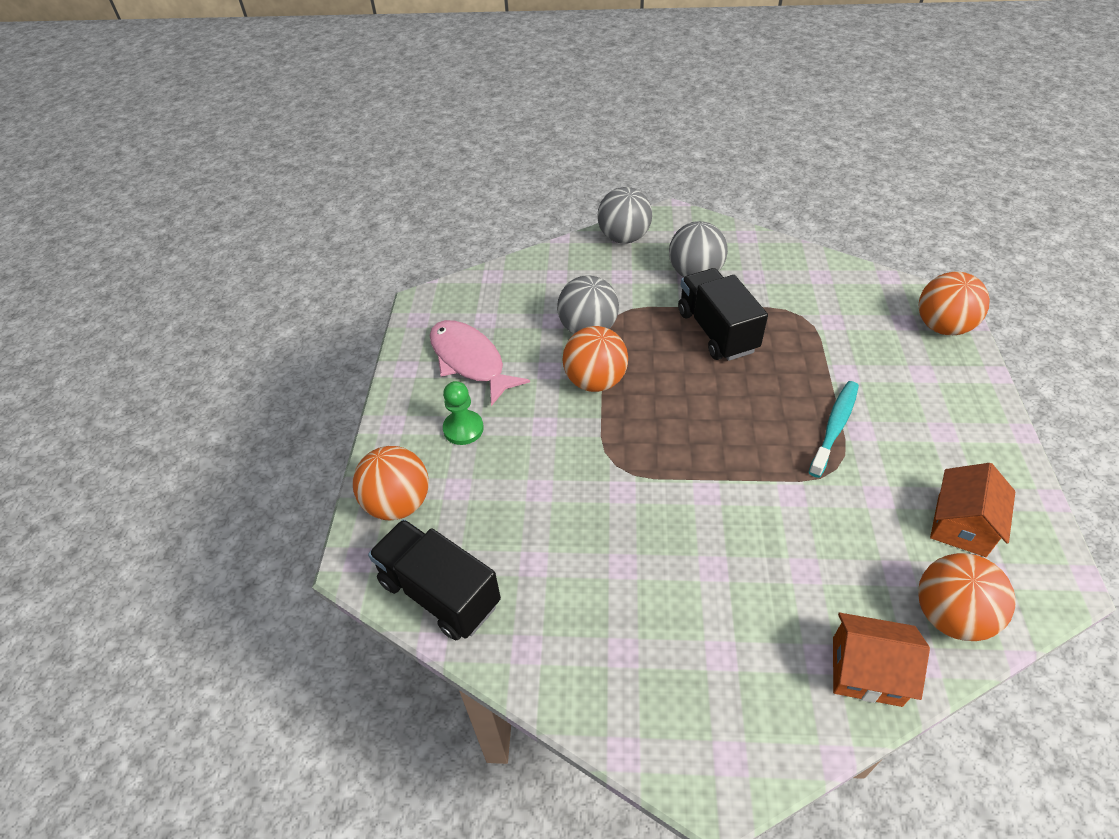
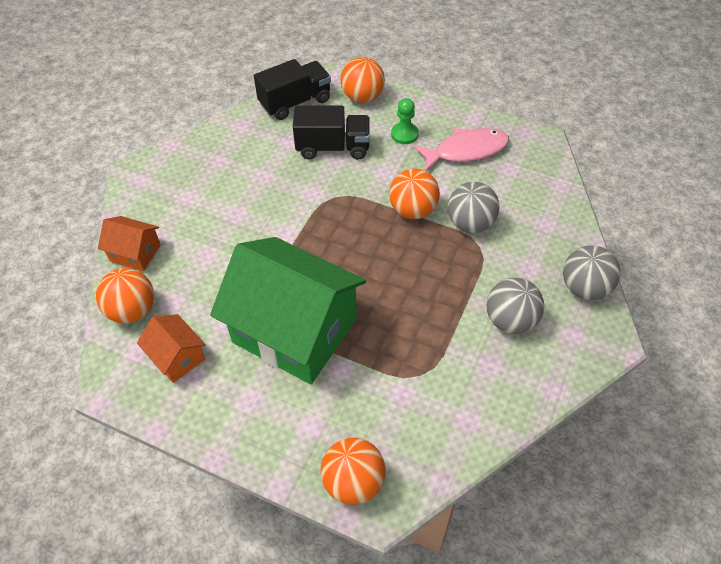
camera: 110 degrees right, 5 degrees up
(716, 331) = (430, 304): black truck -> black truck (333, 147)
(834, 427) = (294, 330): turquoise toothbrush -> green house
(866, 671) = (135, 253): orange house -> orange house turned 75 degrees clockwise

